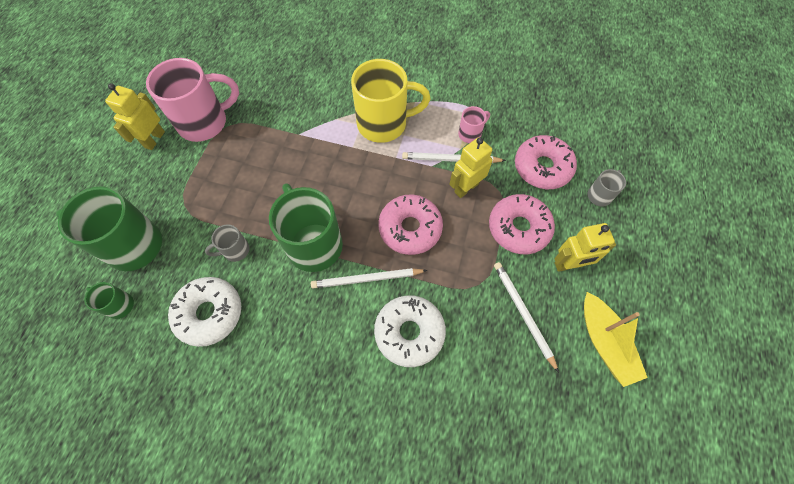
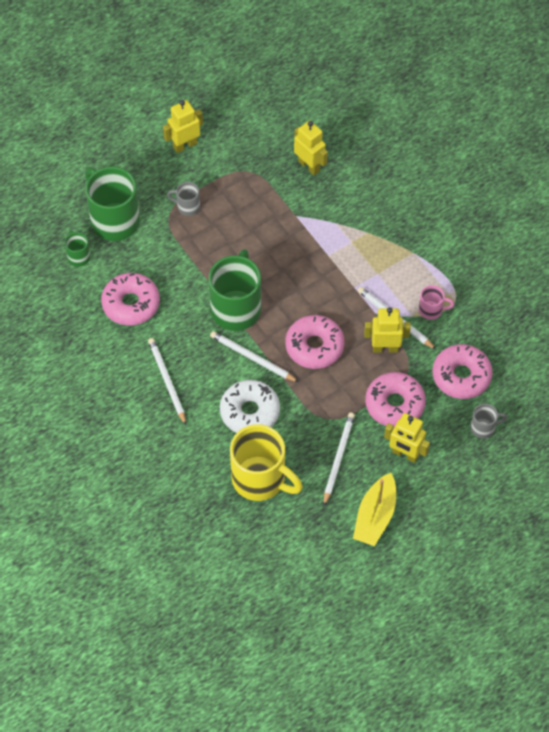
camera: 40 degrees right, 5 degrees down
(205, 122) = (232, 156): pink mug -> none
(209, 313) = (131, 304): white donut -> pink donut
(235, 250) = (179, 273): grey mug -> grey mug (187, 207)
(276, 91) = (309, 166): none -> yellow robot
(306, 365) = (167, 381): none -> white pencil
(384, 124) = (370, 254): yellow mug -> yellow mug (260, 479)

